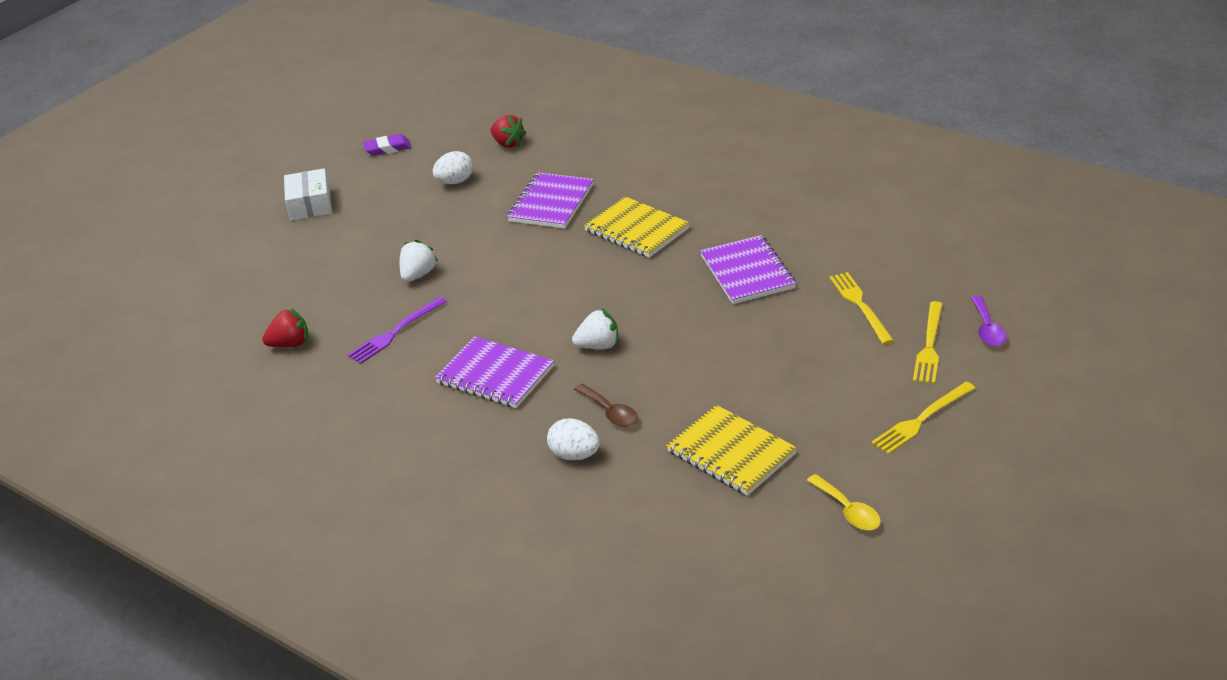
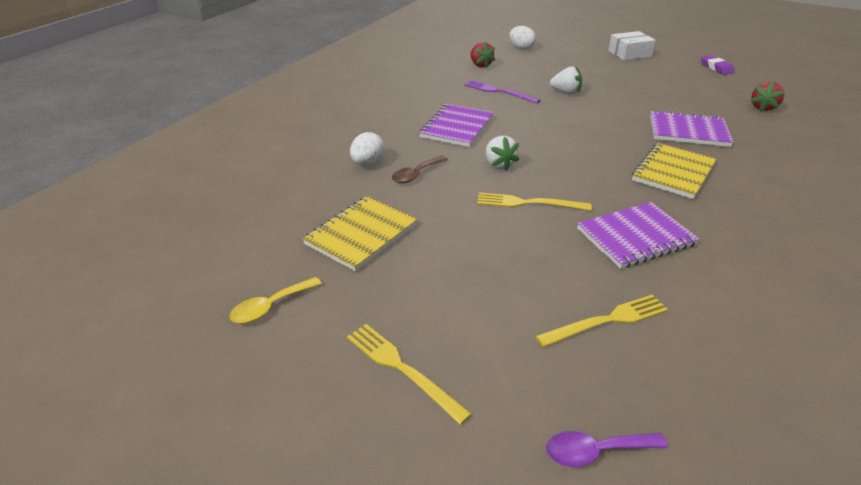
camera: 80 degrees right, 0 degrees up
(455, 182) = (690, 93): white egg -> white egg (521, 48)
(929, 345) = (543, 383): yellow fork -> yellow fork (528, 203)

